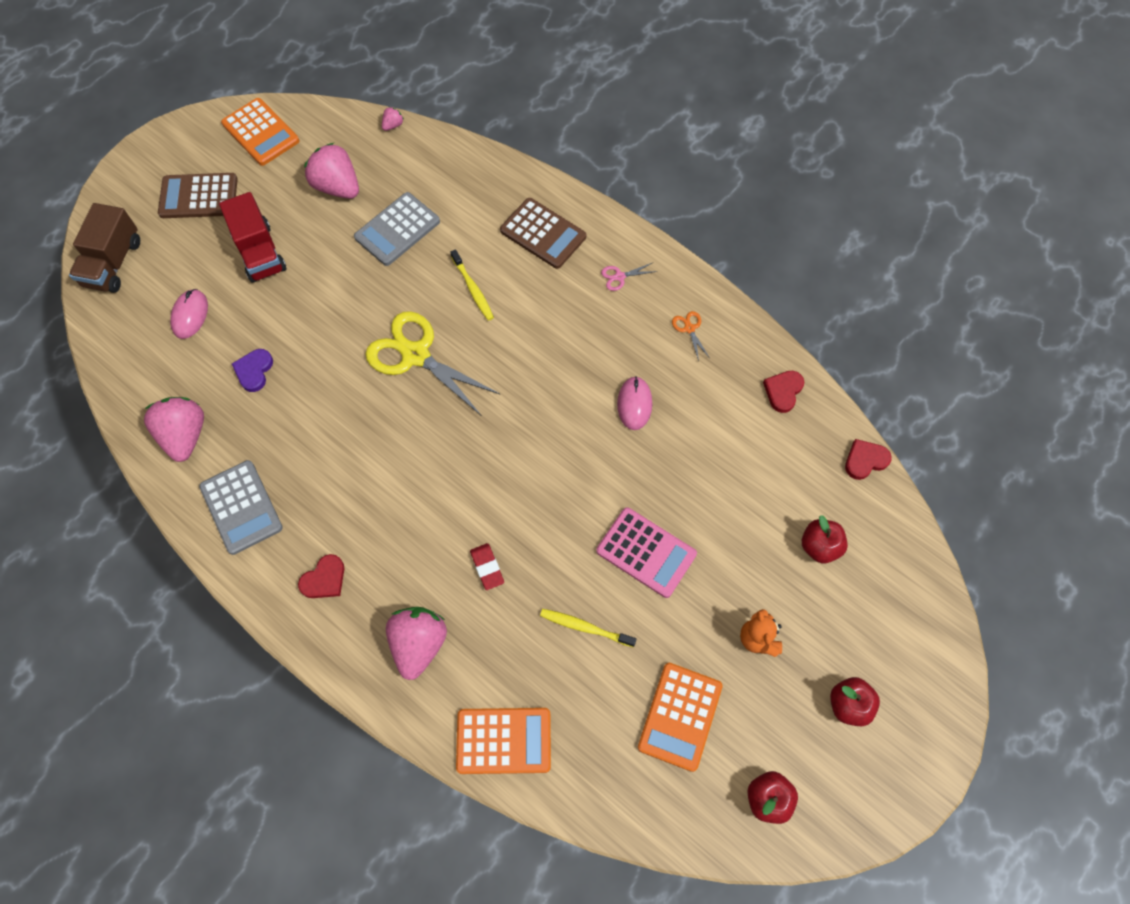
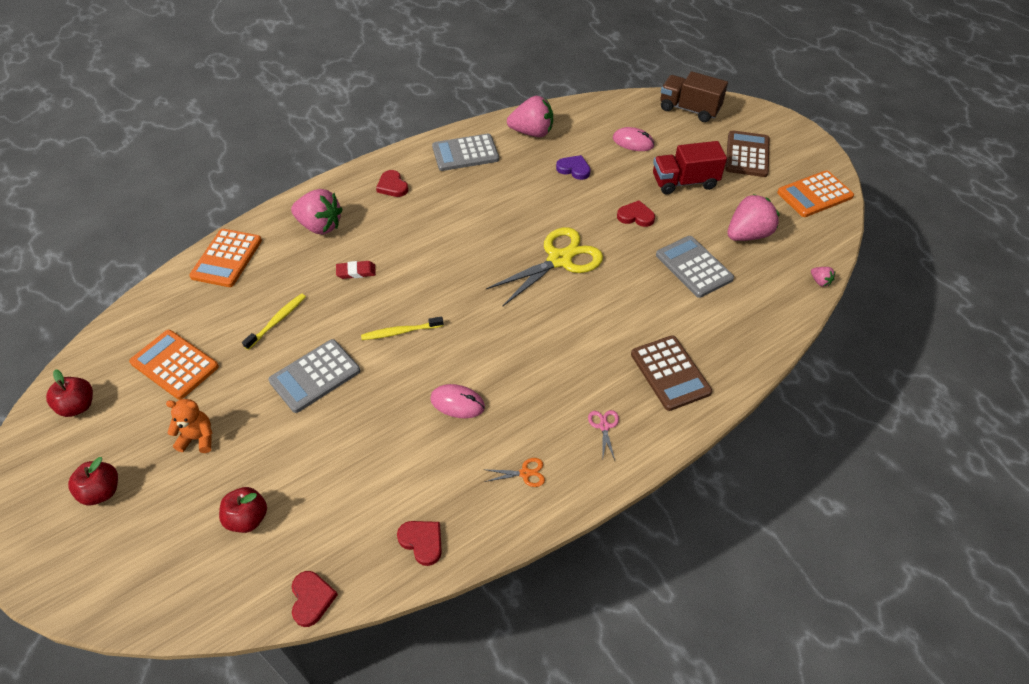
camera: 105 degrees right, 15 degrees down
(328, 292) = (635, 216): none -> red heart
(473, 289) = (617, 308): yellow toothbrush -> yellow toothbrush (400, 332)
(543, 234) = (670, 373): brown calculator -> brown calculator turned 75 degrees counterclockwise
(646, 552) = (315, 376): pink calculator -> grey calculator

